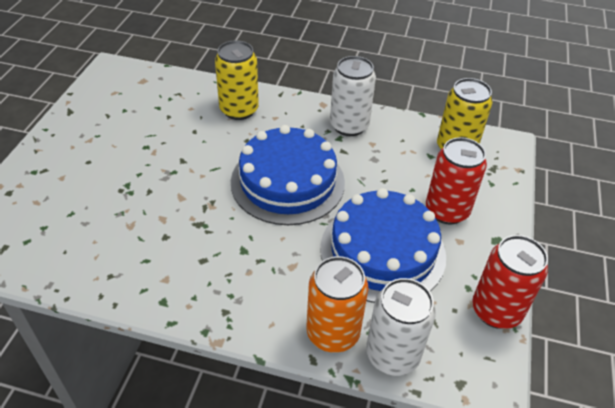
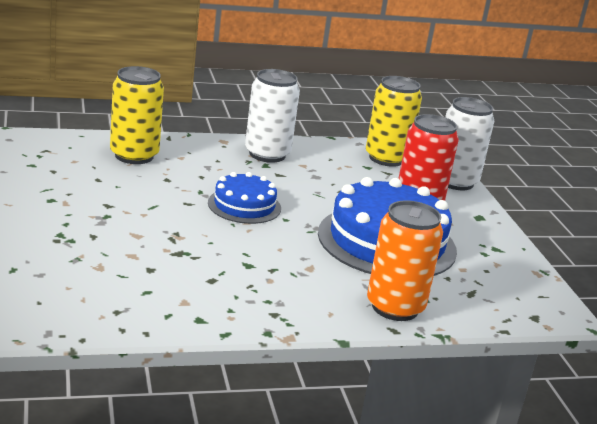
camera: 30 degrees left, 20 degrees down
(287, 182) = (244, 205): blue cake -> blue cake, size x0.54
(392, 355) = (461, 311): white can -> white can (455, 182)
(496, 311) = (521, 264): red can -> none

